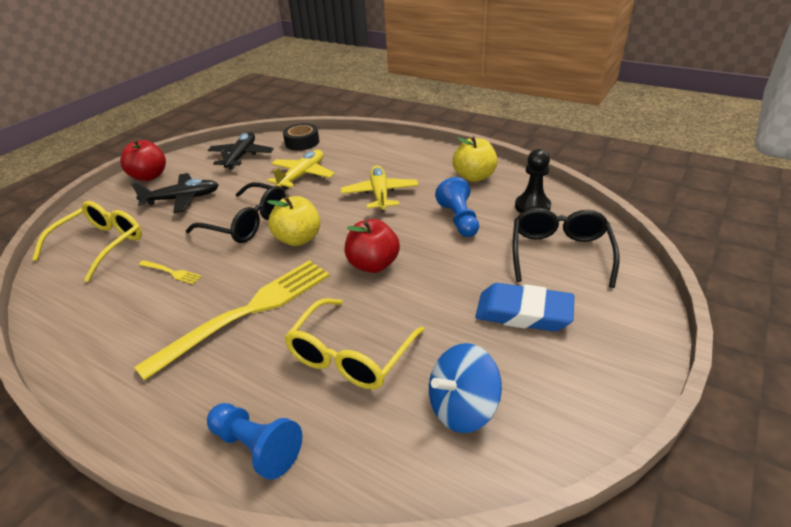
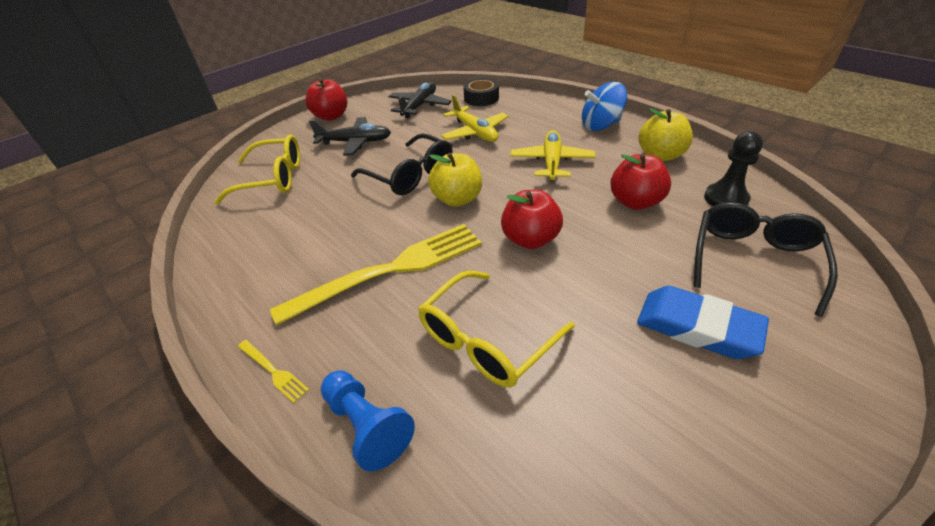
camera: 15 degrees right, 5 degrees up
(100, 246) = (272, 179): yellow glasses -> yellow glasses turned 45 degrees clockwise
(172, 272) = (329, 215): yellow fork -> yellow fork (274, 372)
(302, 175) = (475, 132): yellow plane -> yellow plane turned 105 degrees clockwise
(459, 219) = (635, 202): blue pawn -> red apple
(462, 408) = (604, 433): blue spinning top -> blue spinning top (600, 125)

